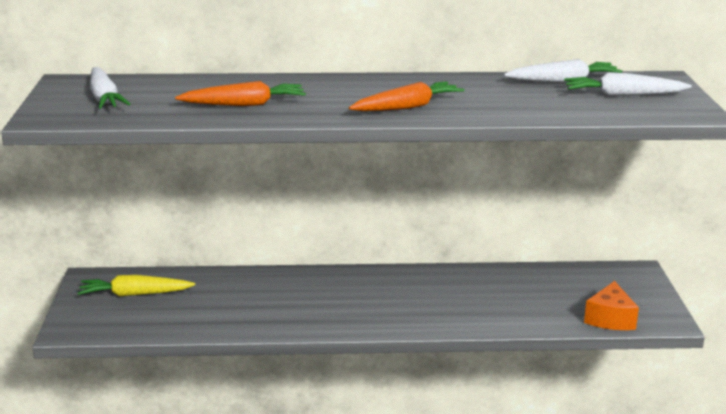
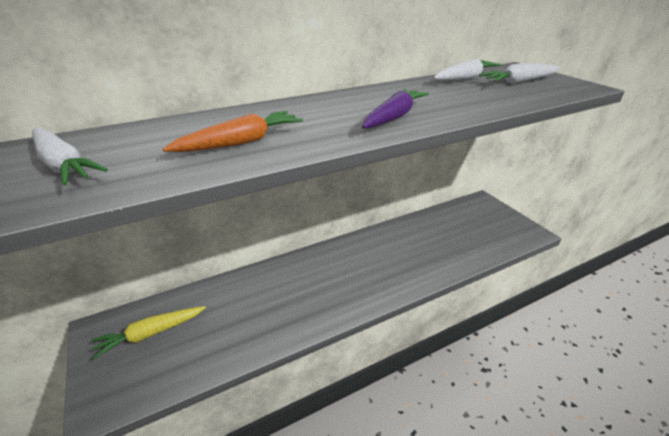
camera: 25 degrees left, 10 degrees up
(407, 107) = (394, 117): orange carrot -> purple carrot
(610, 319) = (504, 241): orange cheese -> none

